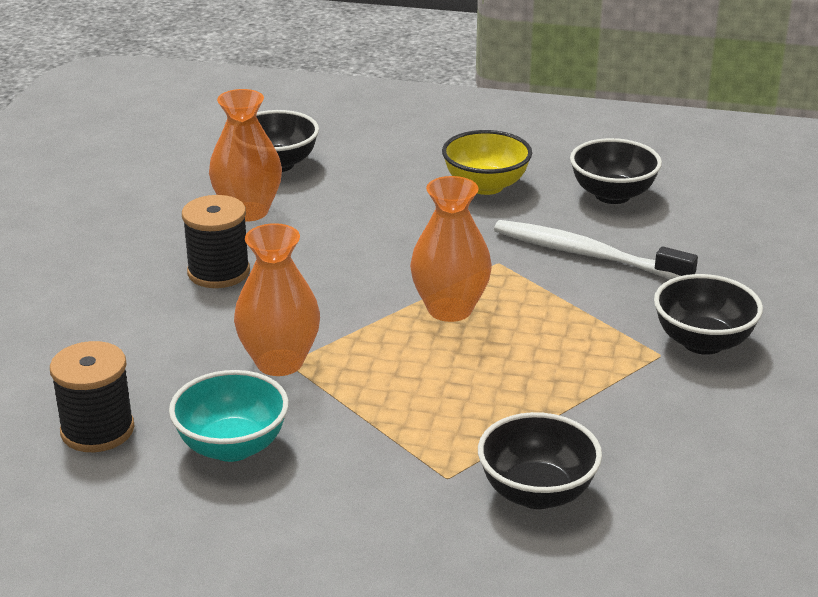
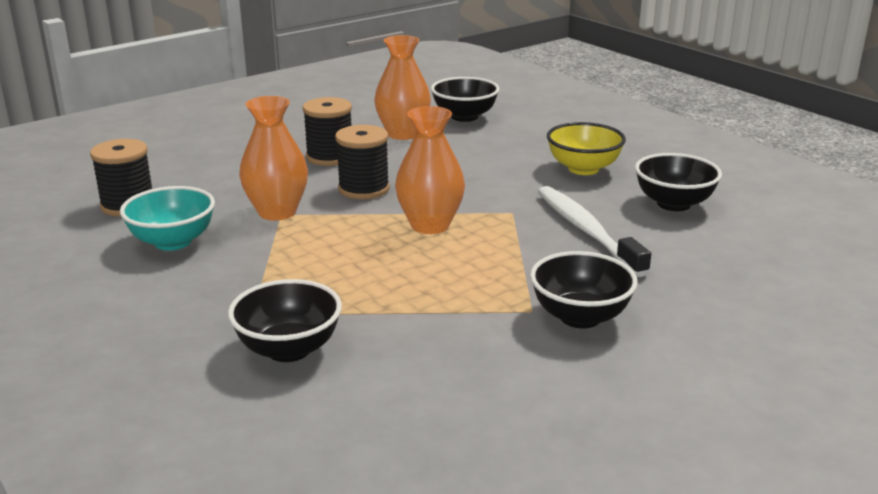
camera: 40 degrees right, 5 degrees down
(320, 296) = (363, 189): none -> black spool

